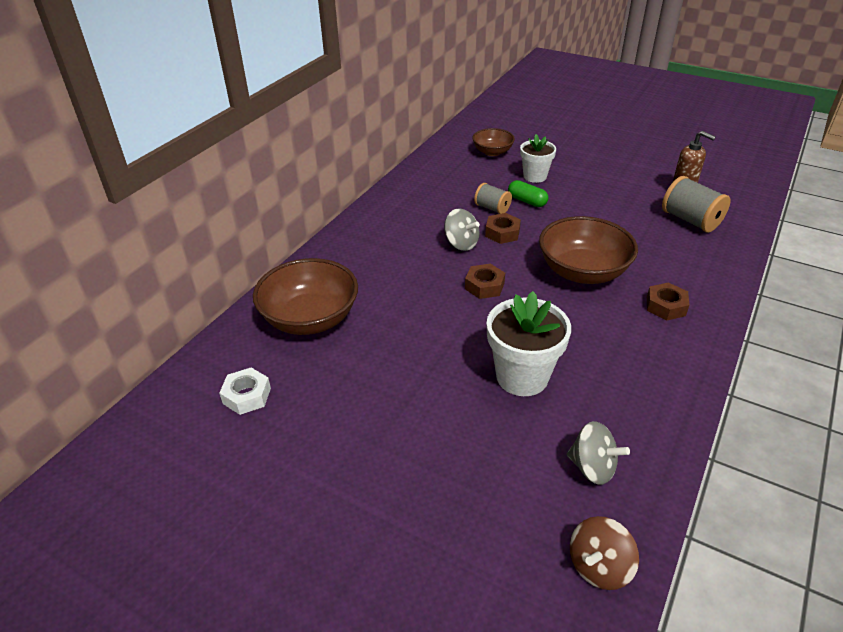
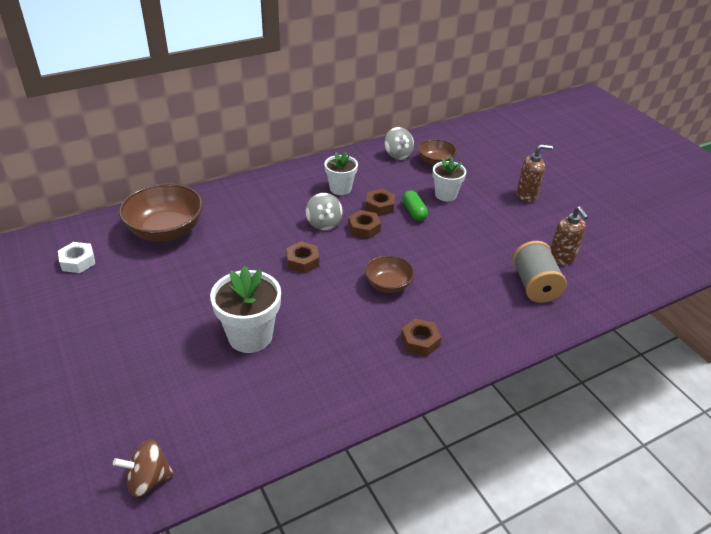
camera: 30 degrees right, 0 degrees up
(437, 207) = (340, 188): none -> white flower pot
(492, 208) = (380, 206): grey spool -> brown nut
(582, 271) = (388, 285): brown bowl -> brown bowl, size x0.57
(592, 467) = (221, 420): grey spinning top -> grey spinning top (398, 154)
(598, 152) = (526, 196): none -> brown soap dispenser

